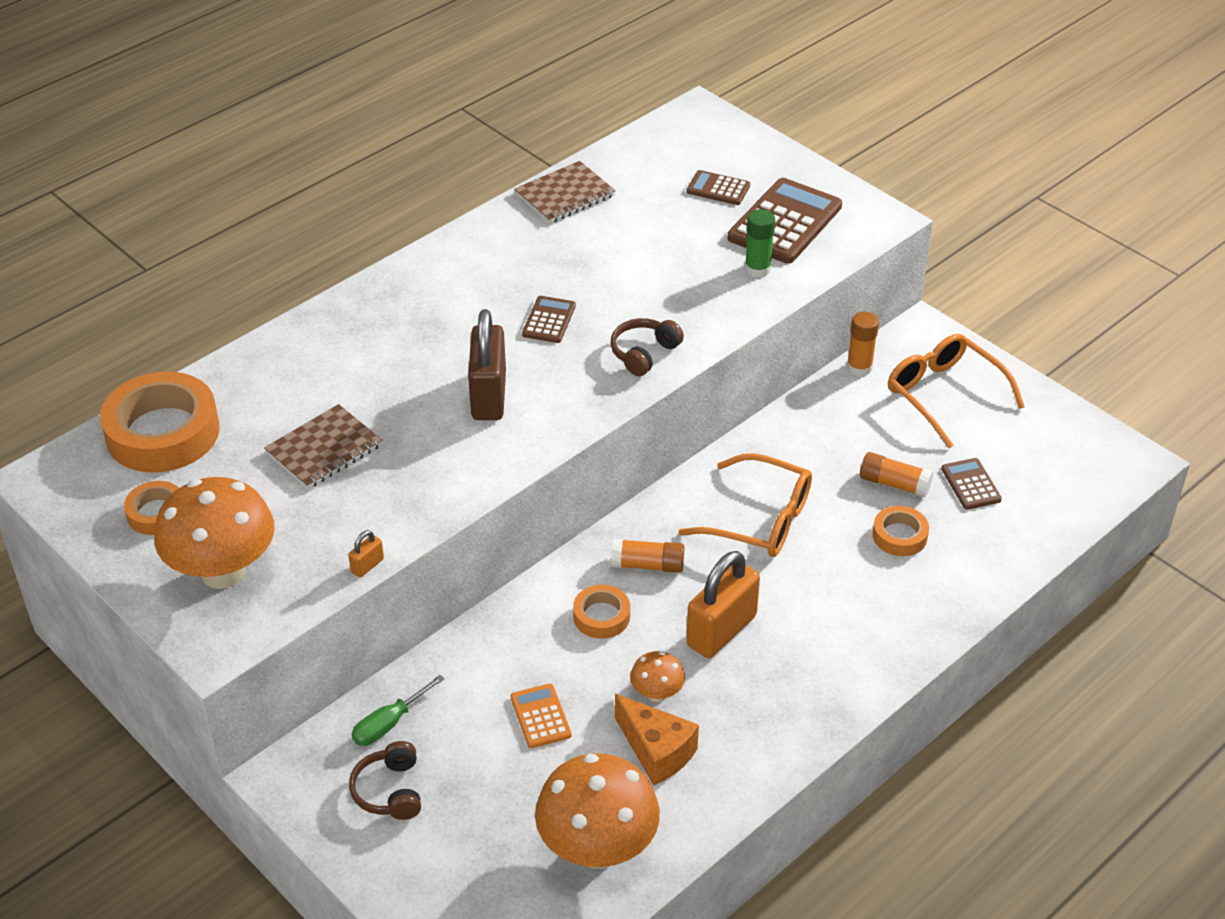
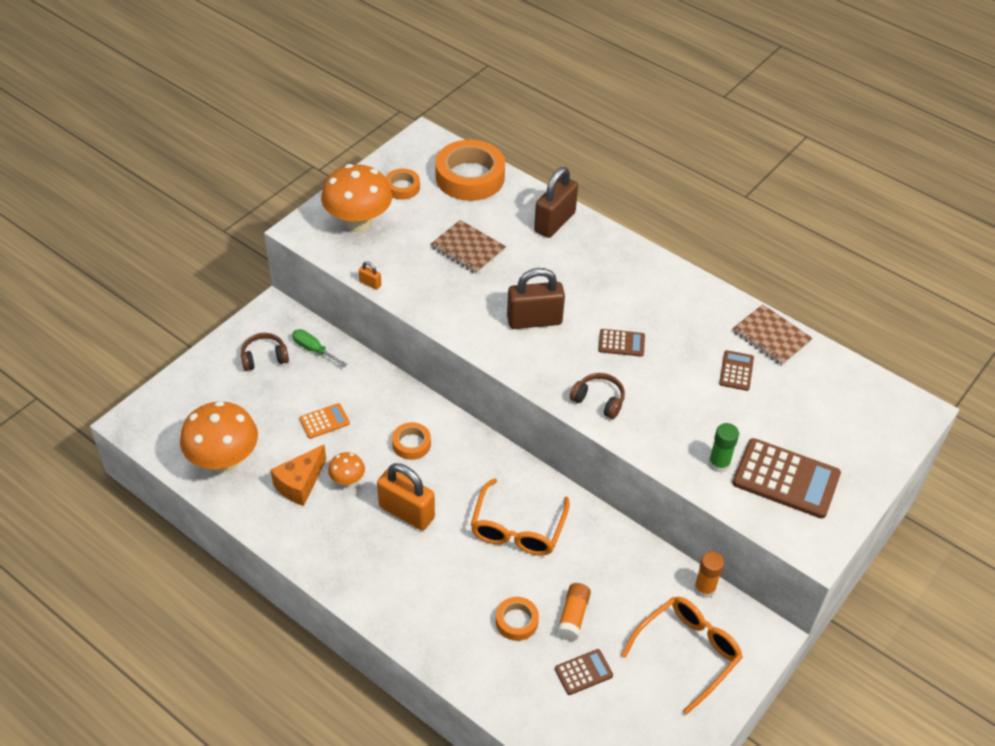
camera: 80 degrees right, 5 degrees up
(297, 353) = (554, 222): none -> brown padlock
(647, 565) = (462, 465): orange glue stick -> none
(718, 188) = (815, 431): brown calculator -> brown calculator (736, 371)

